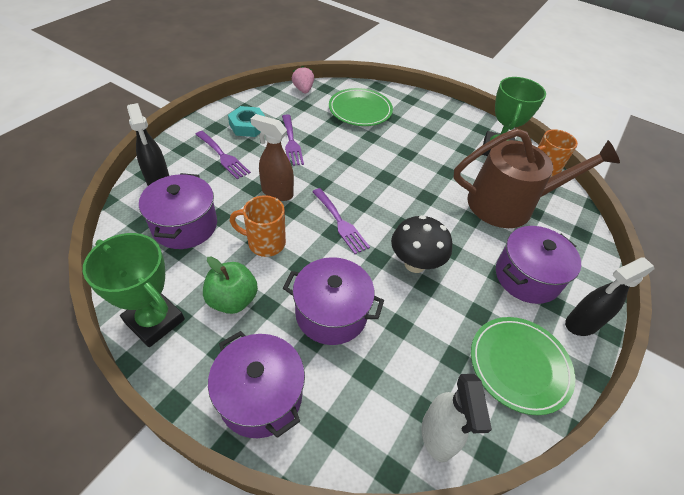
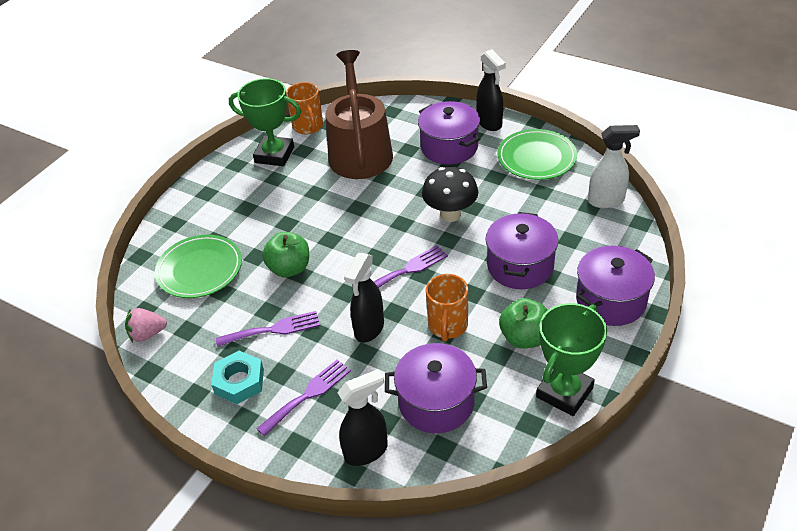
camera: 85 degrees left, 5 degrees down
(277, 192) = (369, 329): brown spray bottle -> black spray bottle
(354, 153) = (289, 268): none -> green apple

